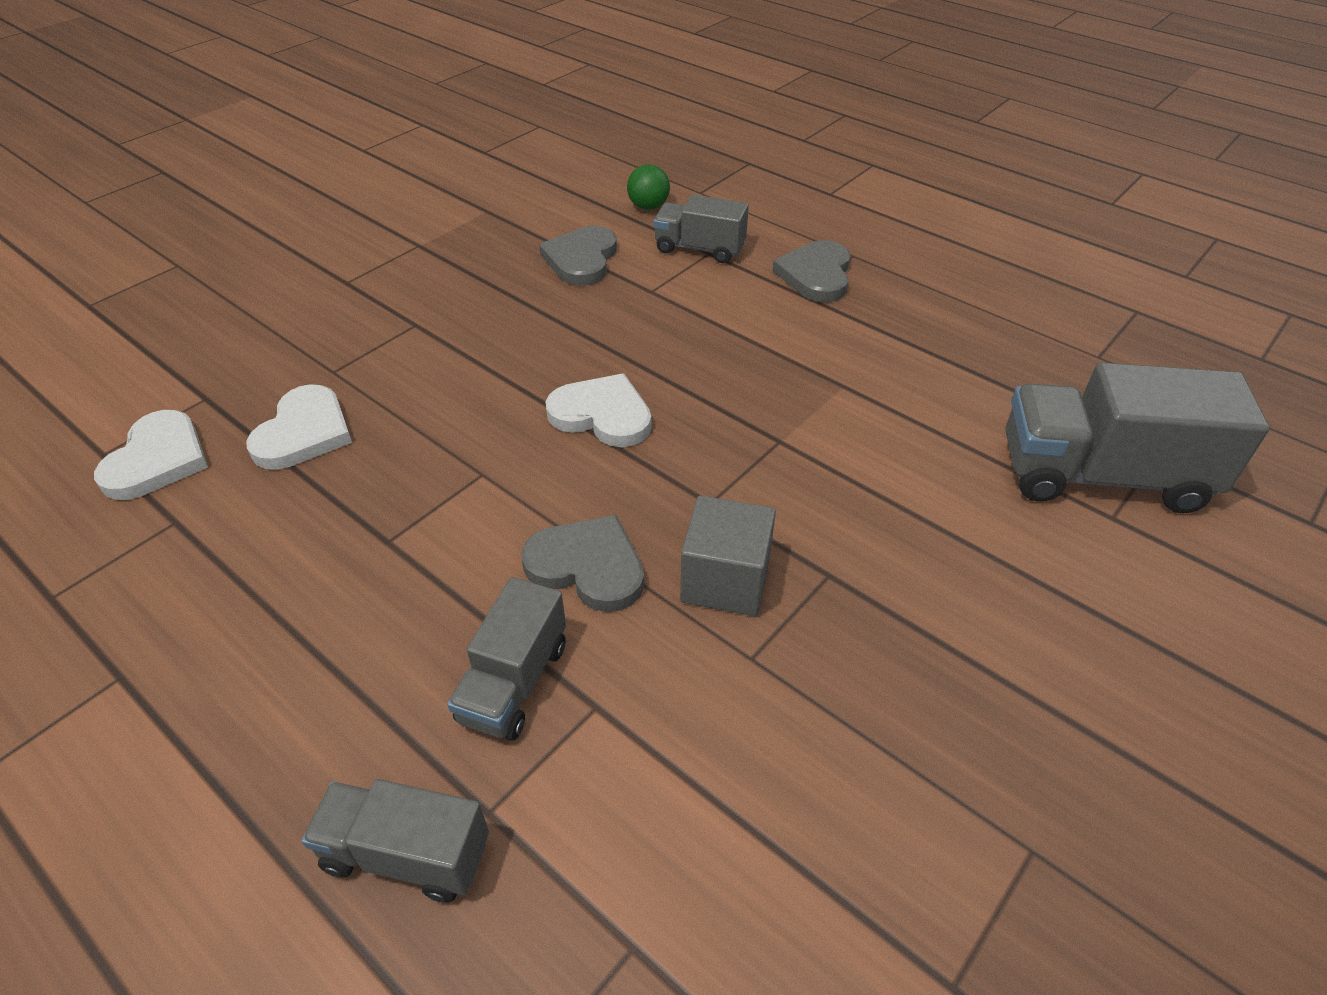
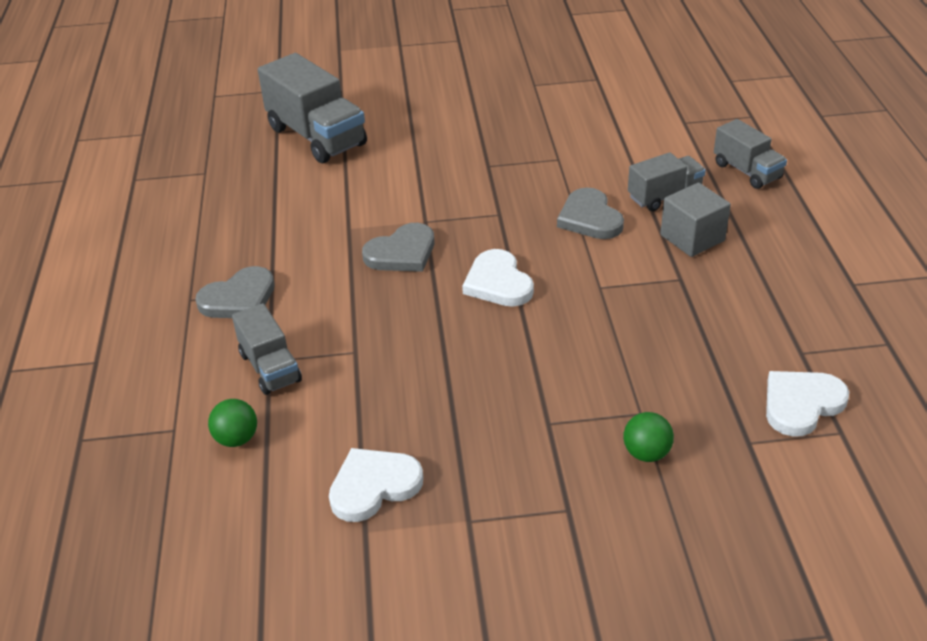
camera: 135 degrees left, 5 degrees down
(304, 344) = (646, 453): none -> green ball
(304, 432) = (690, 371): white heart -> white heart (373, 486)
(581, 259) = (362, 412): grey heart -> grey heart (402, 253)
(725, 580) = (534, 184): grey cube -> grey cube (692, 238)

